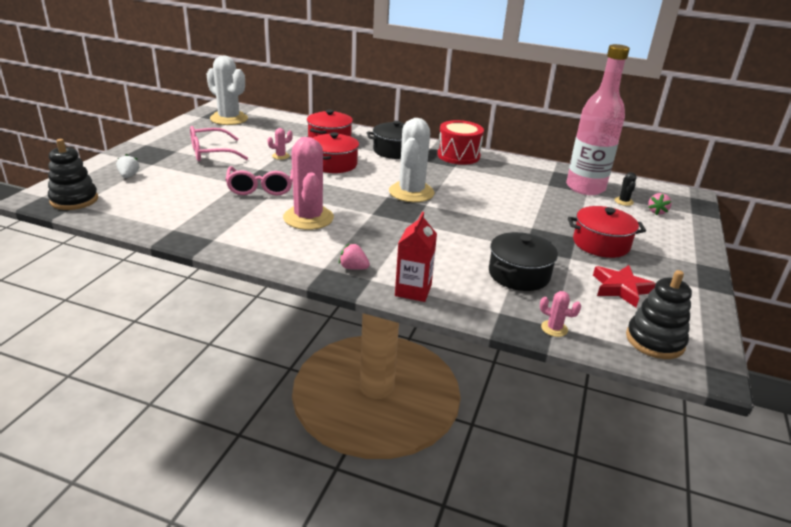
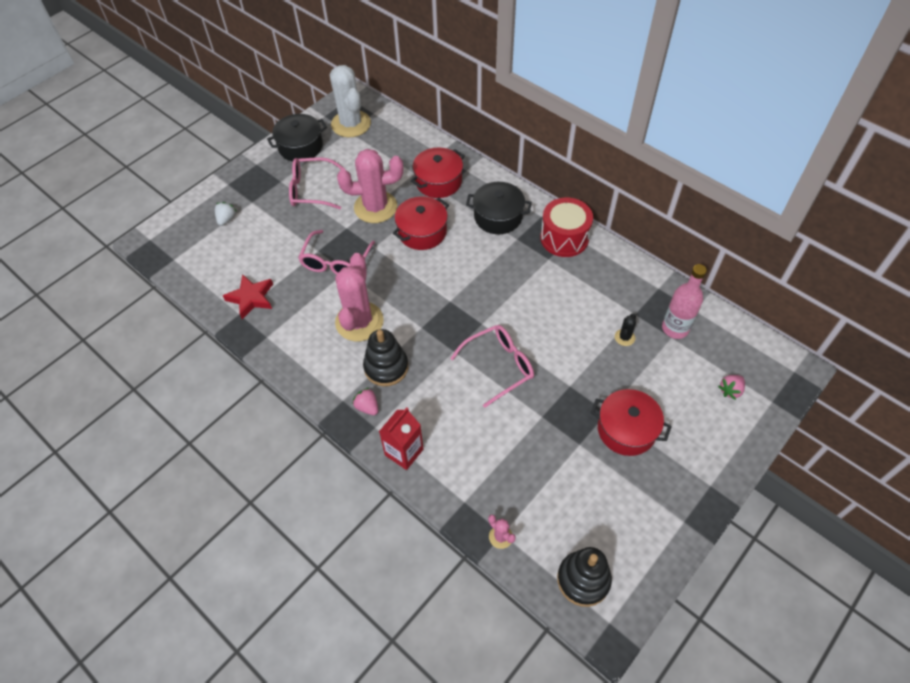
camera: 25 degrees right, 25 degrees up
(74, 200) = (173, 251): black stacking toy -> black stacking toy (386, 367)
(280, 156) = (375, 207): pink cactus -> pink cactus, size x2.39
(411, 192) = (477, 299): white cactus -> none
(461, 225) = (499, 366): none -> pink glasses
(519, 274) = (512, 455): black pot -> black pot (300, 147)
(585, 188) = (675, 328): pink bottle -> pink bottle, size x0.62
(620, 288) = (600, 502): red star -> red star (251, 298)
(623, 201) = (703, 363): black cactus -> black cactus (624, 337)

